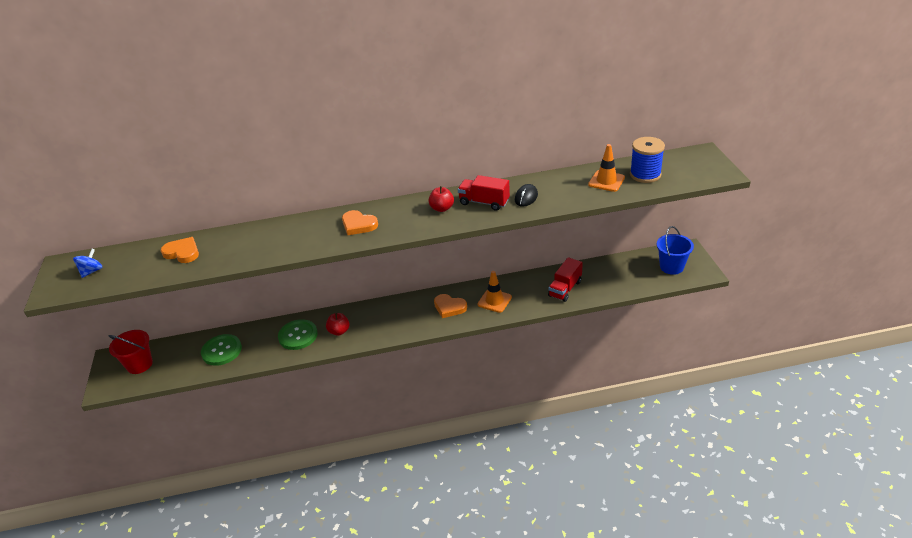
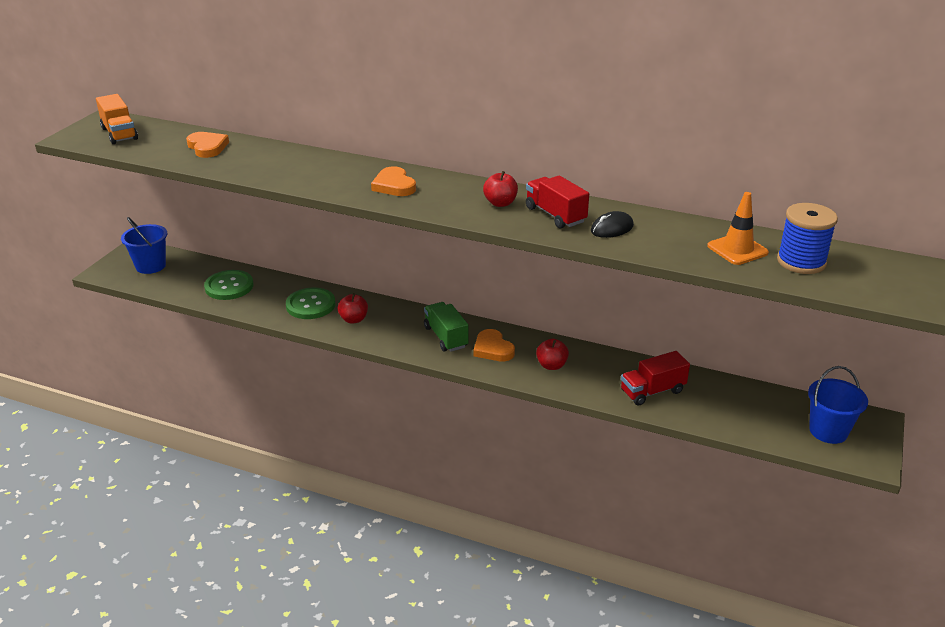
camera: 30 degrees right, 5 degrees down
(92, 271) = (119, 134): blue spinning top -> orange truck
(139, 364) = (150, 266): red bucket -> blue bucket
(412, 314) = (446, 337): none -> green truck
(494, 301) = (551, 365): orange traffic cone -> red apple

